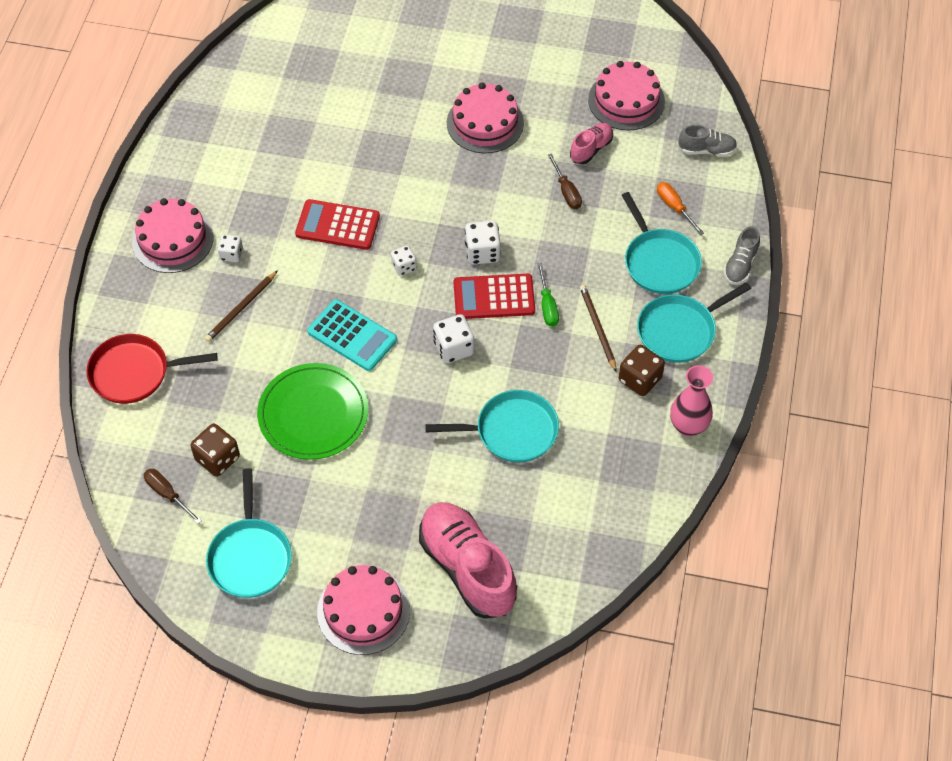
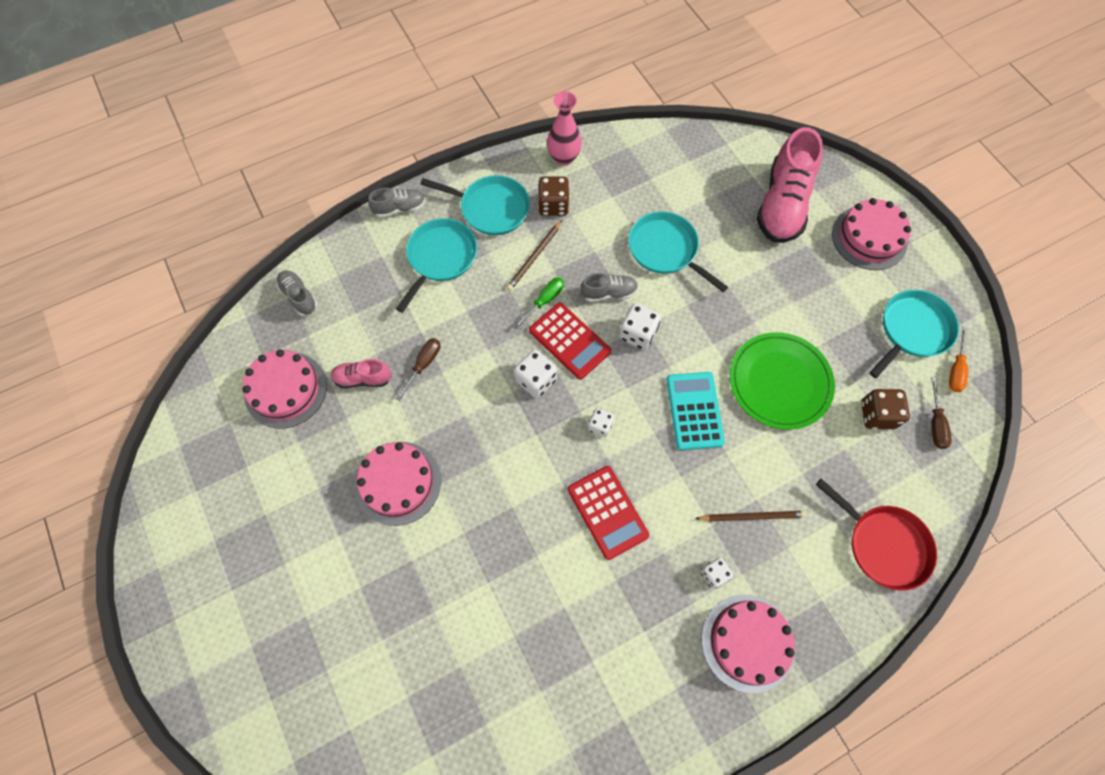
camera: 130 degrees left, 10 degrees up
(511, 356) = (609, 293): none -> grey shoe
(674, 207) = (378, 281): orange screwdriver -> orange screwdriver (955, 369)

